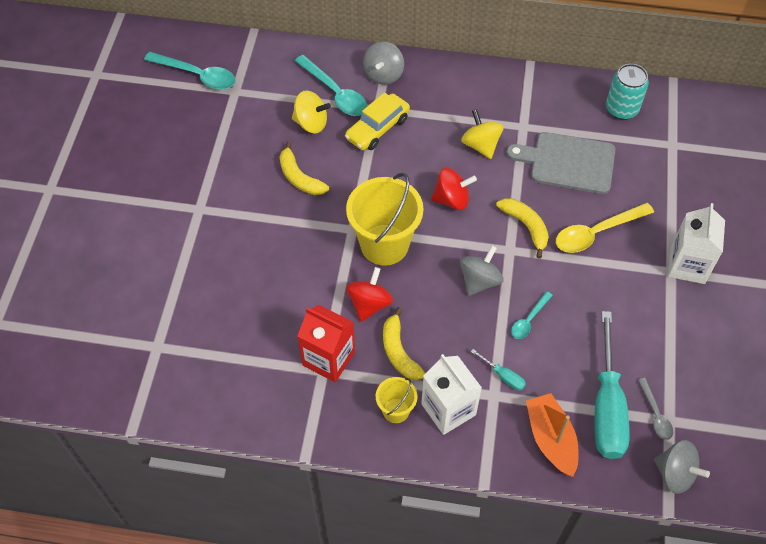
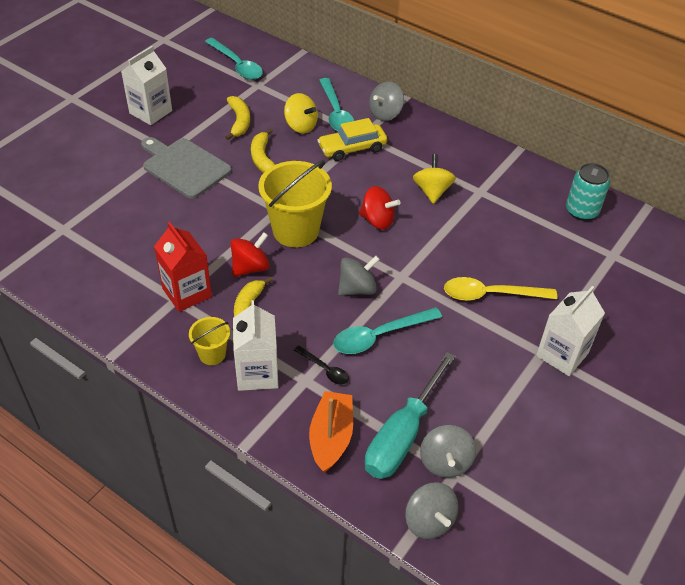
camera: 25 degrees right, 10 degrees down
(147, 171) = (150, 112): none -> white carton
(504, 376) = (325, 369): turquoise screwdriver -> black spoon
(526, 226) = (428, 265): yellow banana -> yellow banana (239, 122)
(529, 320) = (379, 336): turquoise spoon -> turquoise spoon, size x1.80
(568, 162) = (502, 232): grey cutting board -> grey cutting board (184, 166)
(655, 414) = (445, 462): grey spoon -> grey spinning top

